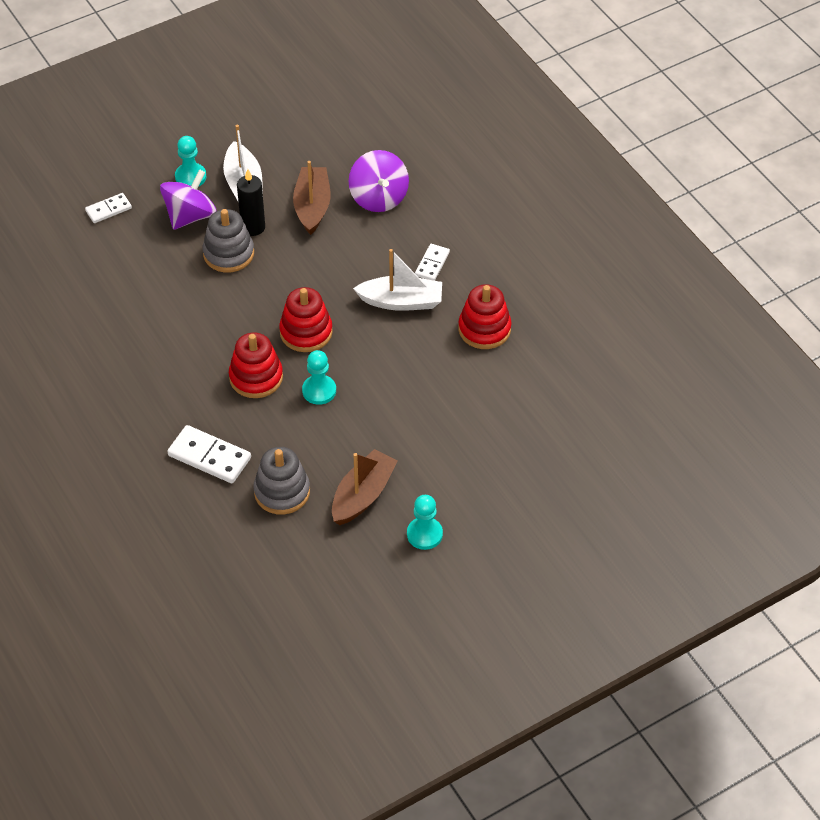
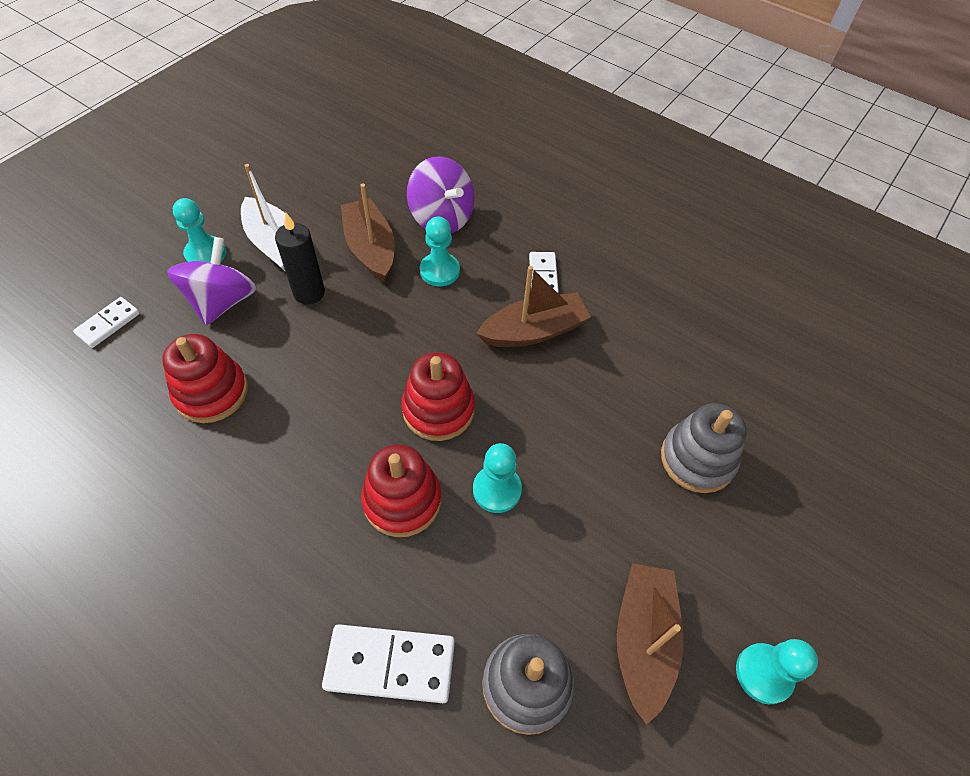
camera: 25 degrees left, 5 degrees up
(228, 253) = (291, 335): grey stacking toy -> grey stacking toy (697, 459)
(355, 238) = (439, 271): none -> turquoise pawn
(401, 301) = (534, 331): white boat -> brown boat
(484, 329) = (648, 335): red stacking toy -> red stacking toy (211, 392)

